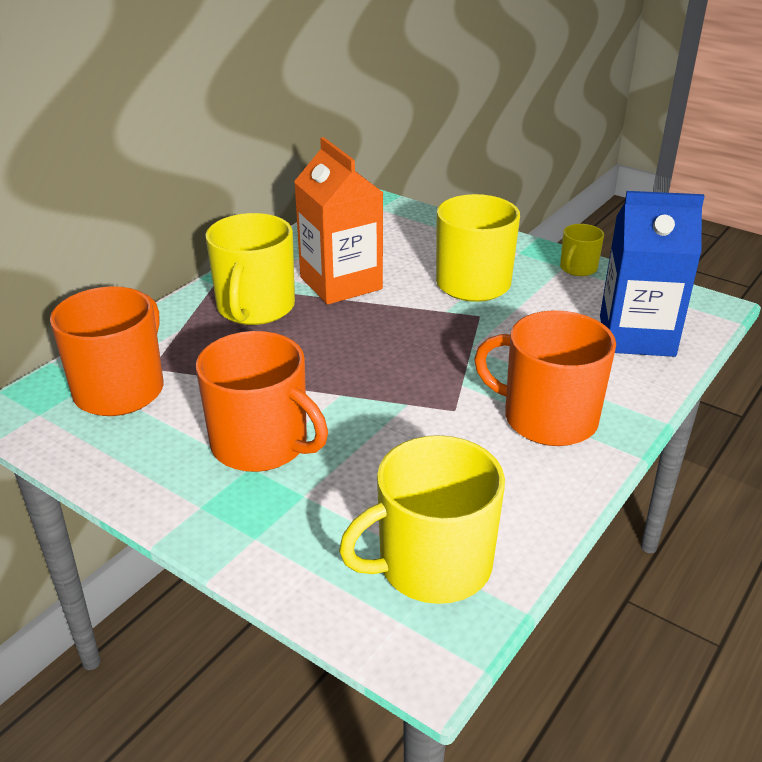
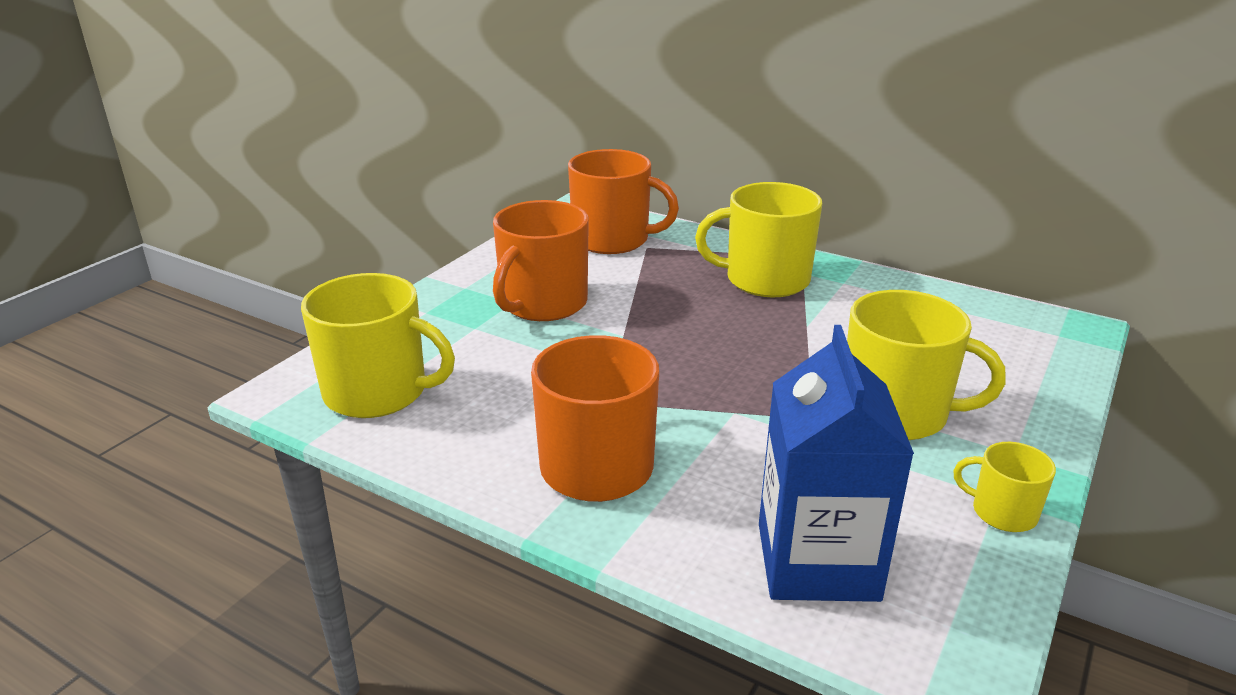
camera: 85 degrees right, 5 degrees down
(341, 283) = (841, 321): orange carton -> none
(432, 565) = (378, 392): yellow mug -> yellow mug turned 135 degrees clockwise

